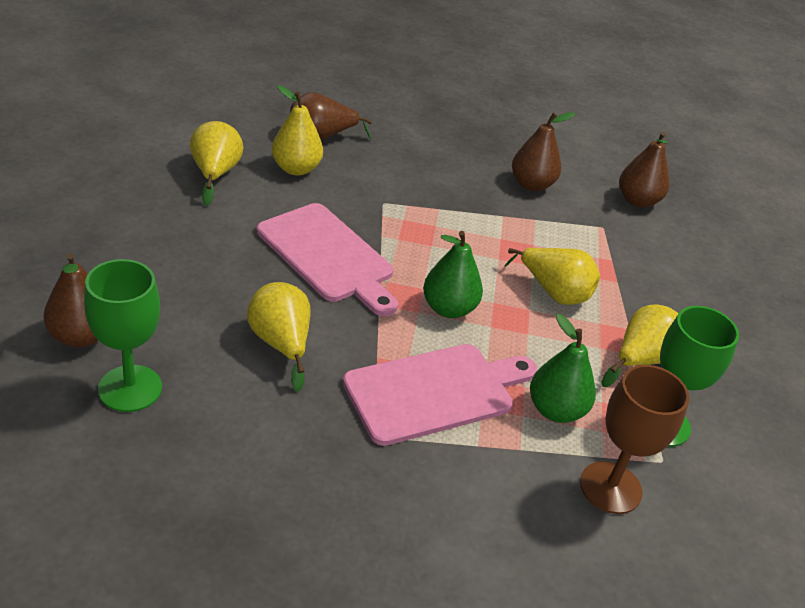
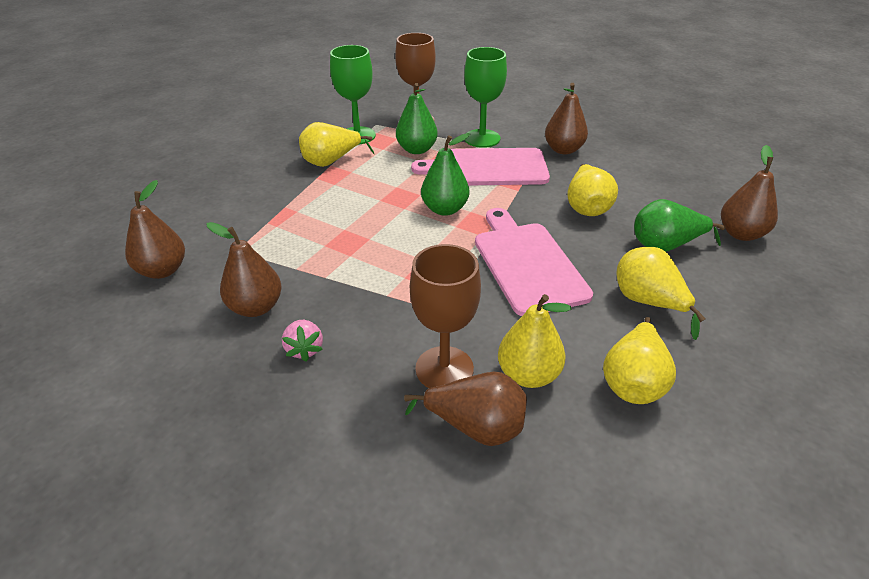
camera: 150 degrees left, 0 degrees up
(130, 388) = (696, 199): green goblet -> green goblet (482, 138)
(180, 301) = (665, 246): none -> green pear
(341, 462) = (563, 150): none -> brown pear
(359, 165) = (444, 369): none -> brown goblet
(467, 163) = (304, 349): none -> pink strawberry
(553, 293) = (348, 207): yellow pear -> yellow pear (648, 302)

